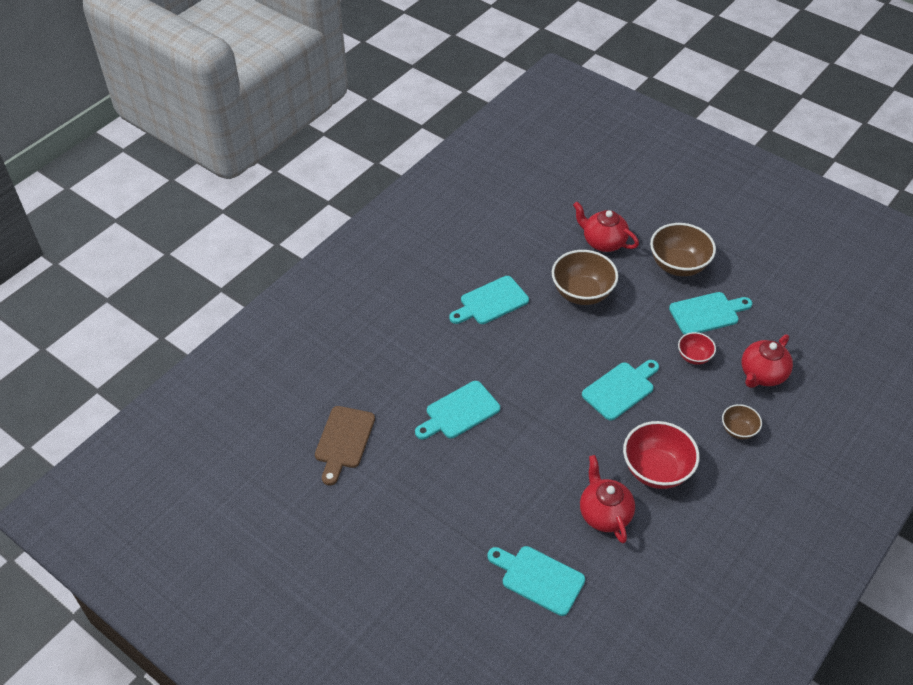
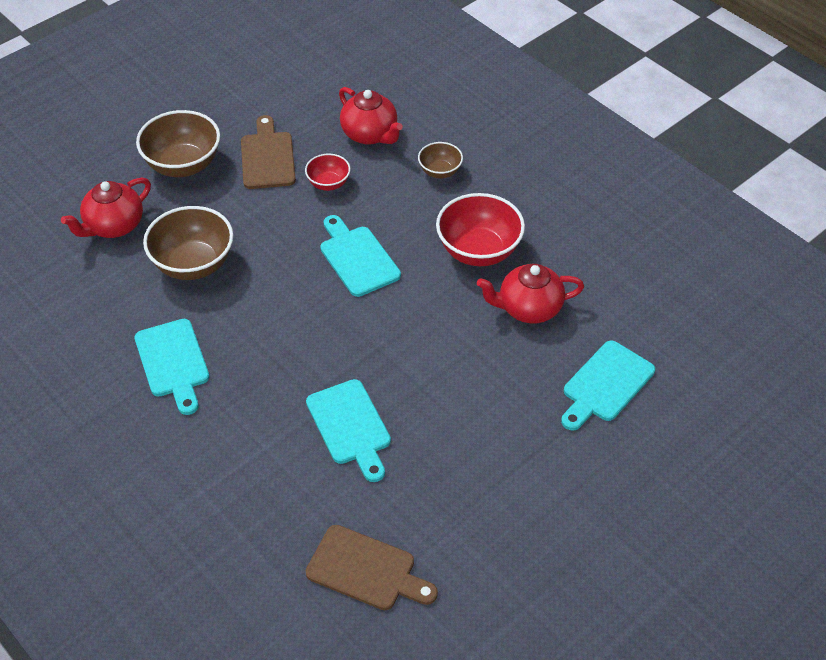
camera: 80 degrees left, 0 degrees up
(707, 313) = (267, 157): turquoise cutting board -> brown cutting board

